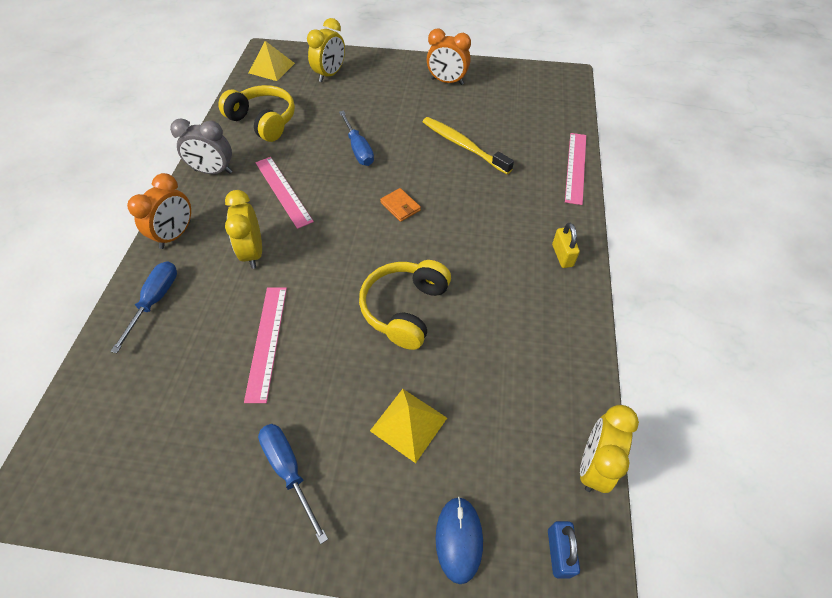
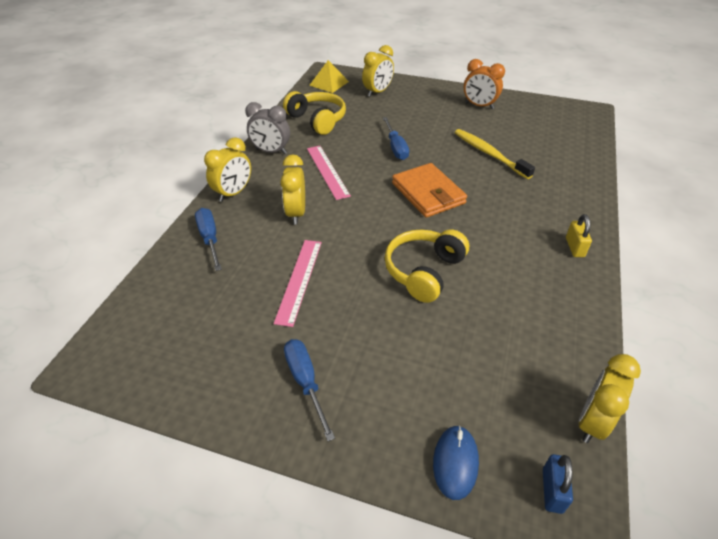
camera: 10 degrees right, 10 degrees down
(155, 301) = (210, 239): blue screwdriver -> blue screwdriver turned 45 degrees counterclockwise
(175, 235) = (233, 193): orange clock -> yellow clock
(400, 206) = (428, 193): orange wallet -> orange wallet, size x2.10
(408, 424) = (417, 361): yellow pyramid -> none
(576, 167) = (593, 180): pink ruler -> none

